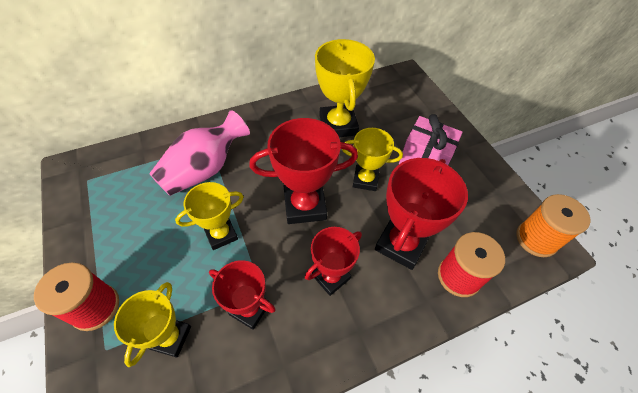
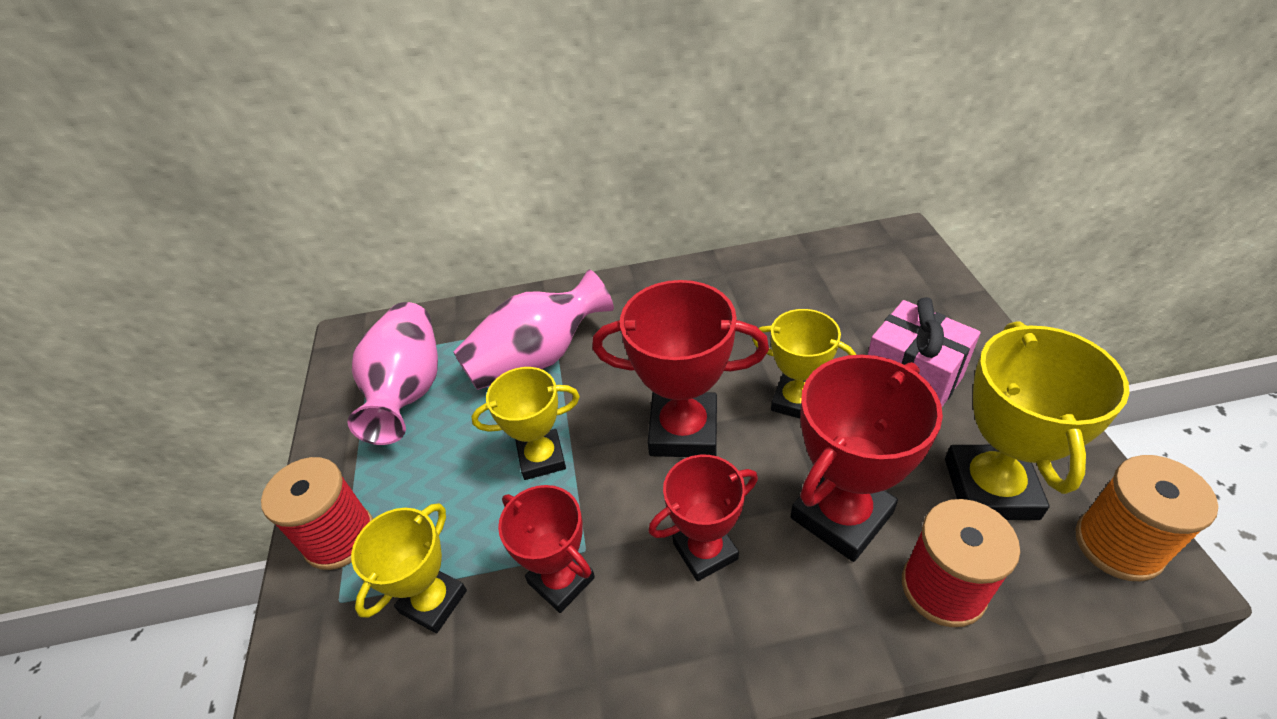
camera: 20 degrees right, 10 degrees down
(120, 200) = (408, 390): none -> pink vase
(338, 125) = (765, 310): yellow trophy -> yellow trophy (990, 488)

